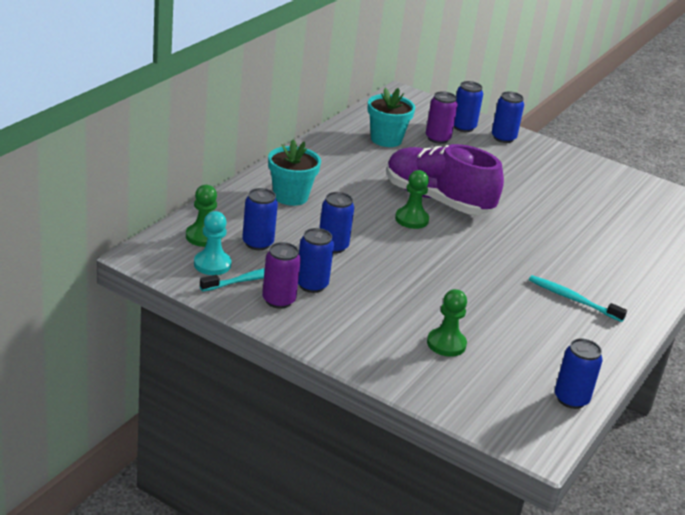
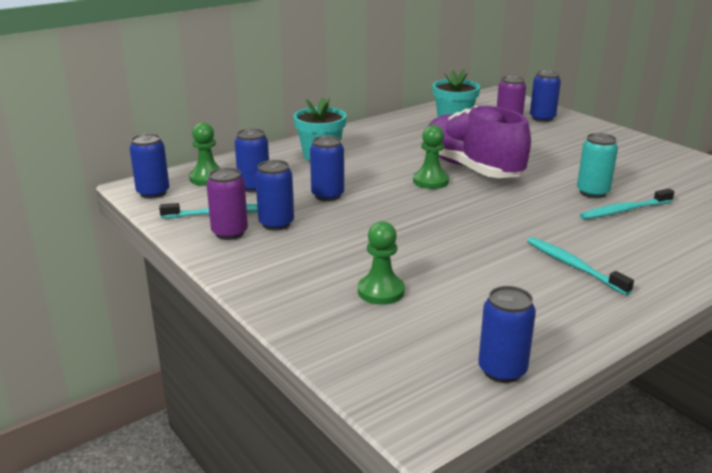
camera: 25 degrees right, 5 degrees down
(212, 264) = (193, 199): turquoise pawn -> none
(503, 138) = (581, 128): blue can -> blue can (153, 193)
(550, 219) = (592, 192): none -> turquoise can
(583, 236) = (624, 210): none -> turquoise toothbrush

